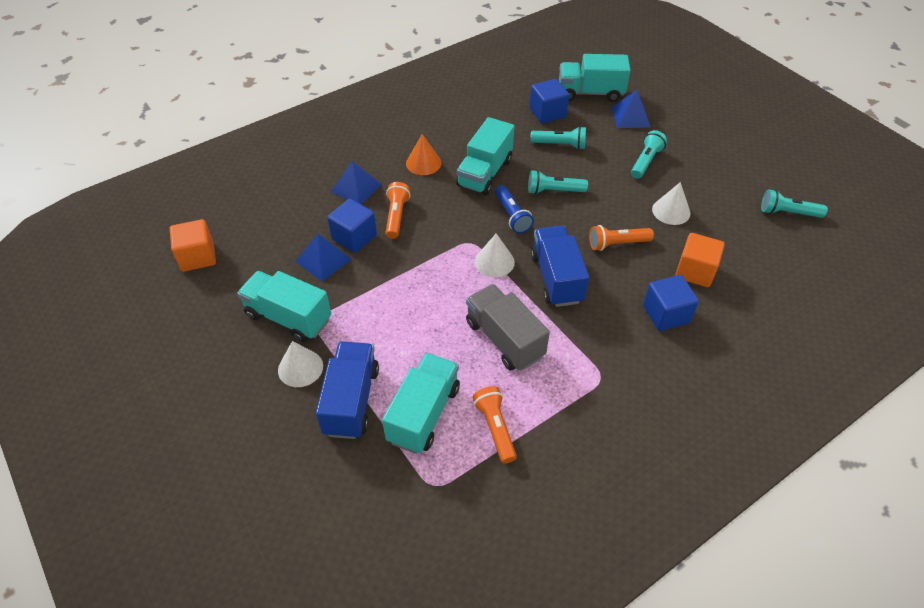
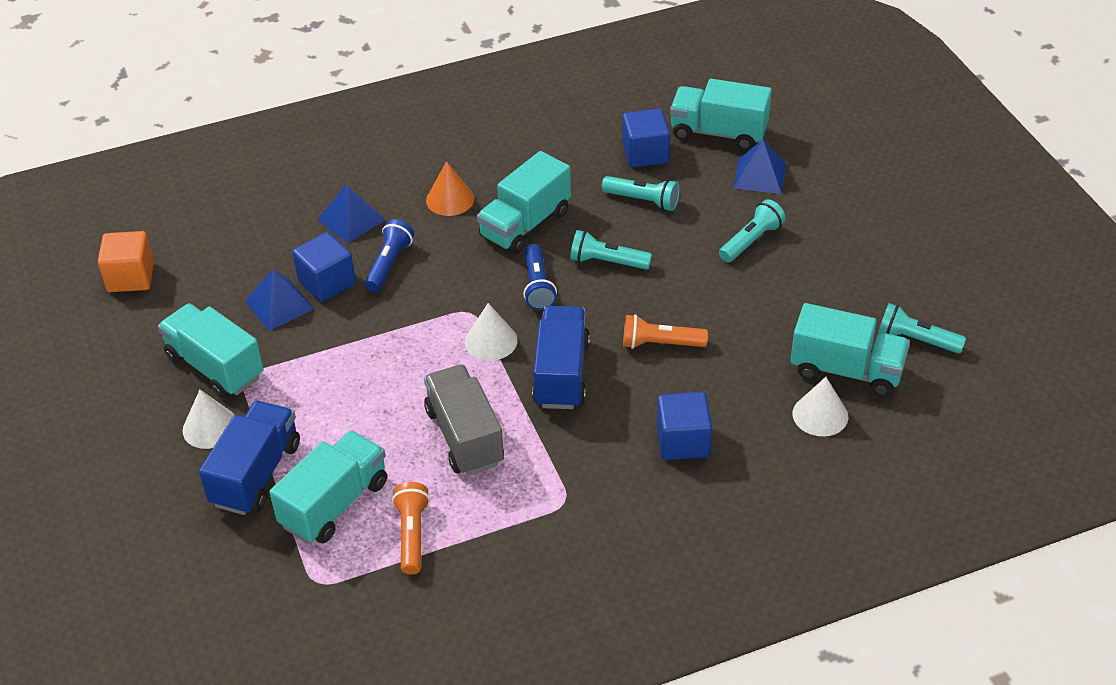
camera: 15 degrees right, 5 degrees down
(396, 216) = (389, 264): orange flashlight -> blue flashlight
(671, 211) = (754, 313): white cone -> white cone (820, 415)
(695, 271) = (747, 395): orange cube -> none
(753, 242) = (846, 370): none -> turquoise truck

